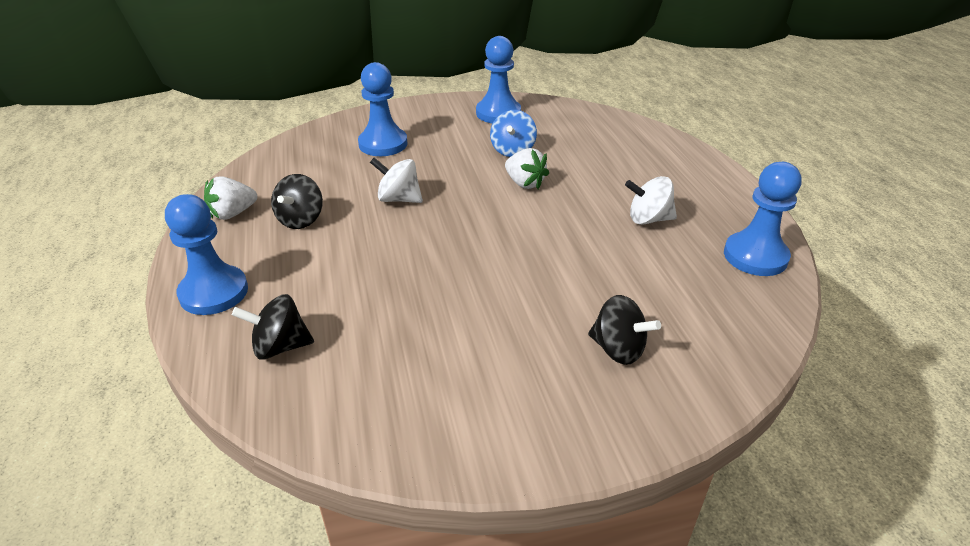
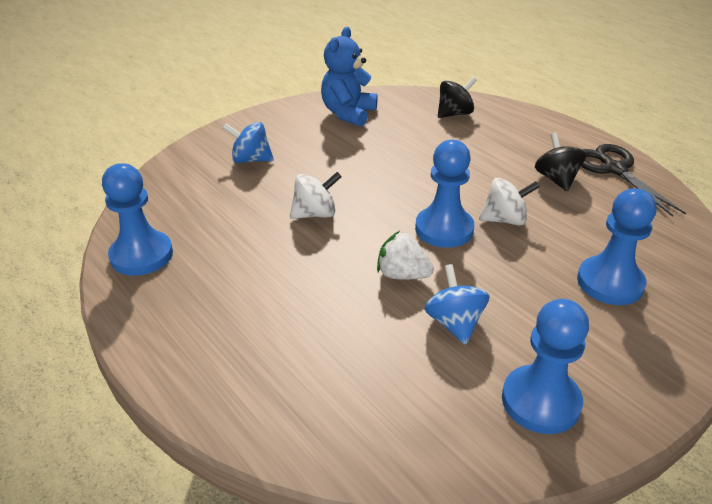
camera: 155 degrees right, 0 degrees up
(214, 292) = (533, 125): blue pawn -> blue pawn (444, 229)
(232, 214) = (614, 169): white strawberry -> black scissors
(428, 403) = (348, 114): none -> blue teddy bear
(618, 349) = (250, 160): black spinning top -> blue spinning top
(648, 219) = (251, 267): white spinning top -> white spinning top (315, 214)

